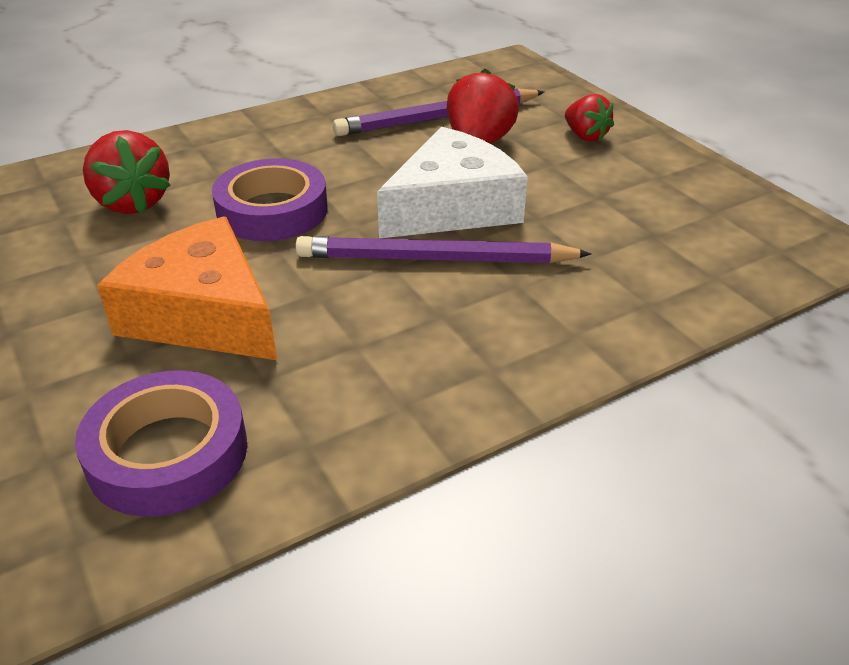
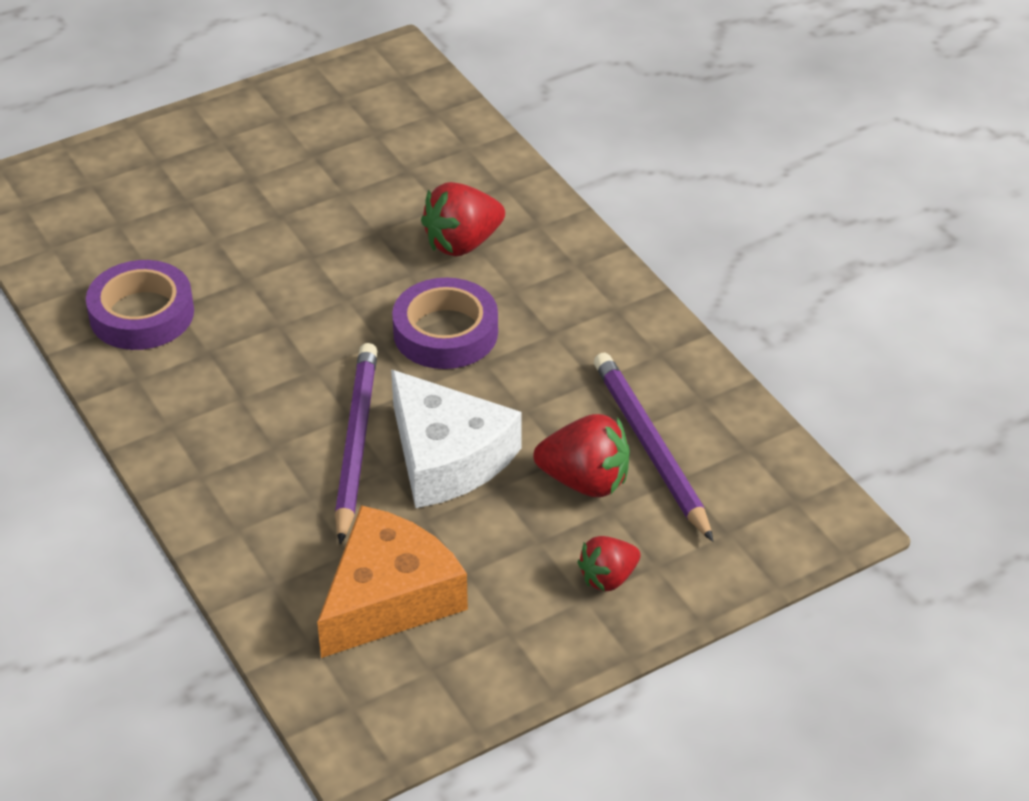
camera: 90 degrees right, 5 degrees up
(203, 314) = (290, 310): orange cheese -> orange cheese (389, 597)

